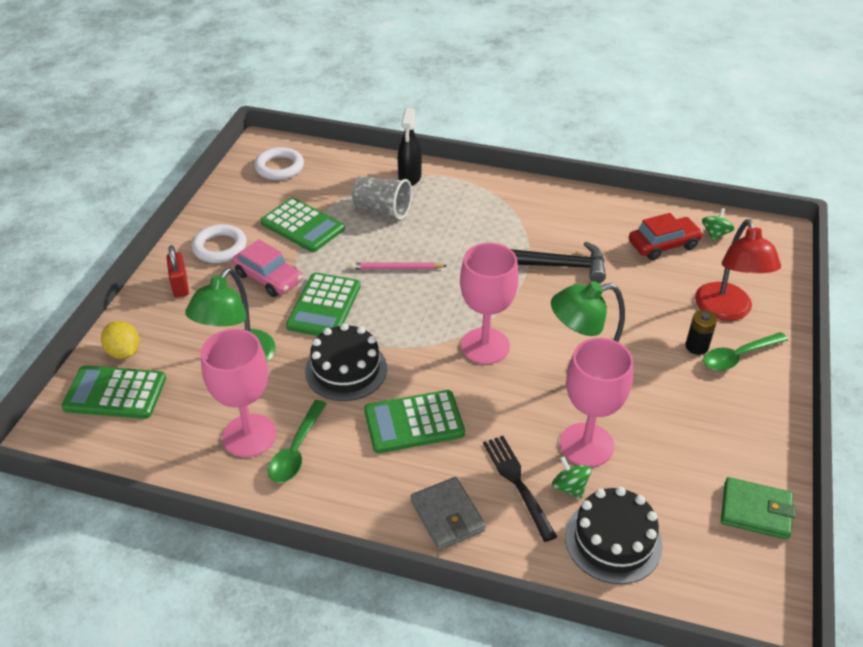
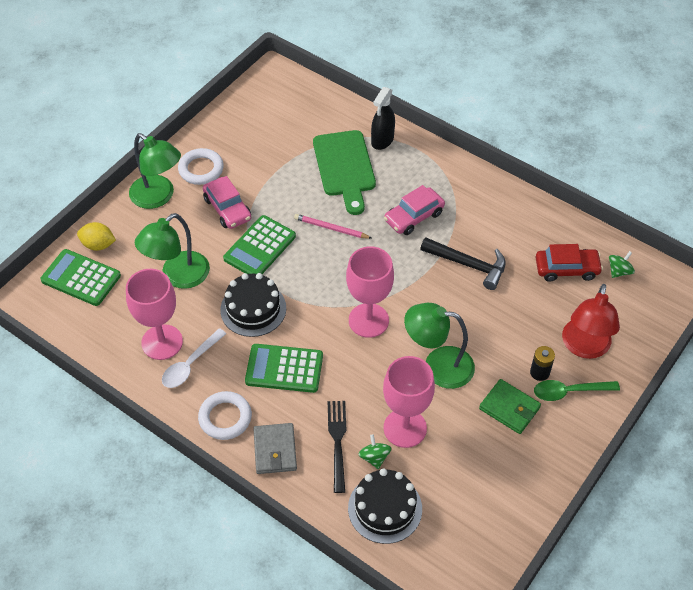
camera: 20 degrees right, 10 degrees up
(124, 352) = (98, 245): yellow lemon -> yellow lemon turned 60 degrees counterclockwise
(180, 285) = (158, 197): red padlock -> green lamp
(279, 167) = (278, 101): white ring -> white ring (225, 418)
(296, 450) = (190, 364): green spoon -> white spoon
(302, 226) = (273, 166): green calculator -> none
(382, 209) = (345, 167): grey cup -> green cutting board
(480, 236) = (414, 217): none -> pink car
(755, 511) = (505, 522): green wallet -> green wallet (509, 408)

